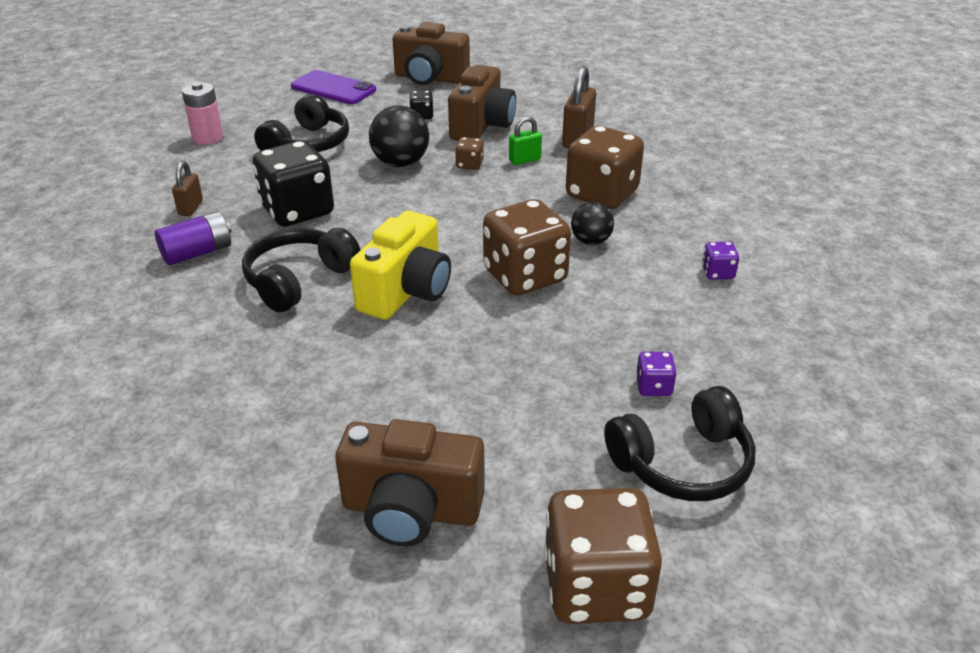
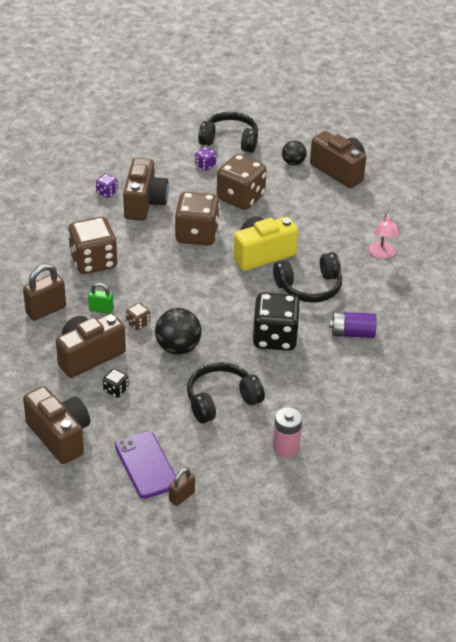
camera: 145 degrees left, 5 degrees up
(191, 208) = (337, 374): brown padlock -> brown padlock (182, 496)
(214, 376) = (382, 254): none -> pink lamp
(591, 241) = (140, 237): black ball -> black ball (293, 162)
(596, 587) = (300, 127): brown dice -> brown dice (240, 197)
(650, 283) = (144, 203): none -> brown camera

